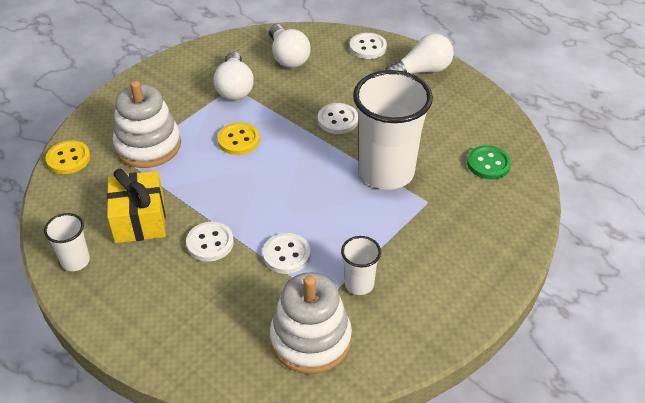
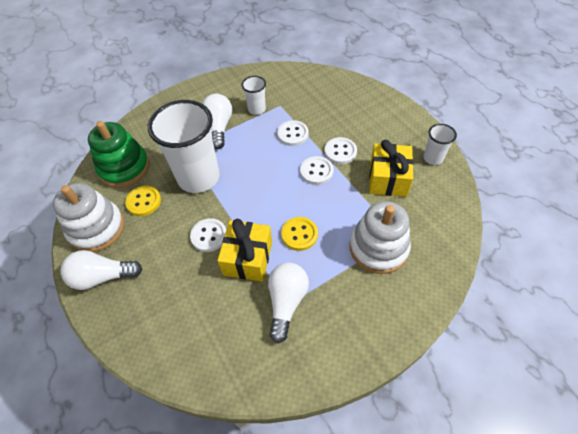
camera: 160 degrees left, 10 degrees up
(68, 159) = (449, 250): yellow button -> yellow button (143, 201)
(286, 110) = (248, 258): none -> yellow gift
(288, 57) = (218, 336): white light bulb -> white light bulb (219, 127)
(310, 339) = (295, 88): white stacking toy -> white stacking toy (97, 228)
(367, 47) = (130, 328): white button -> white button (316, 171)
(488, 164) = (124, 168): green button -> green stacking toy

